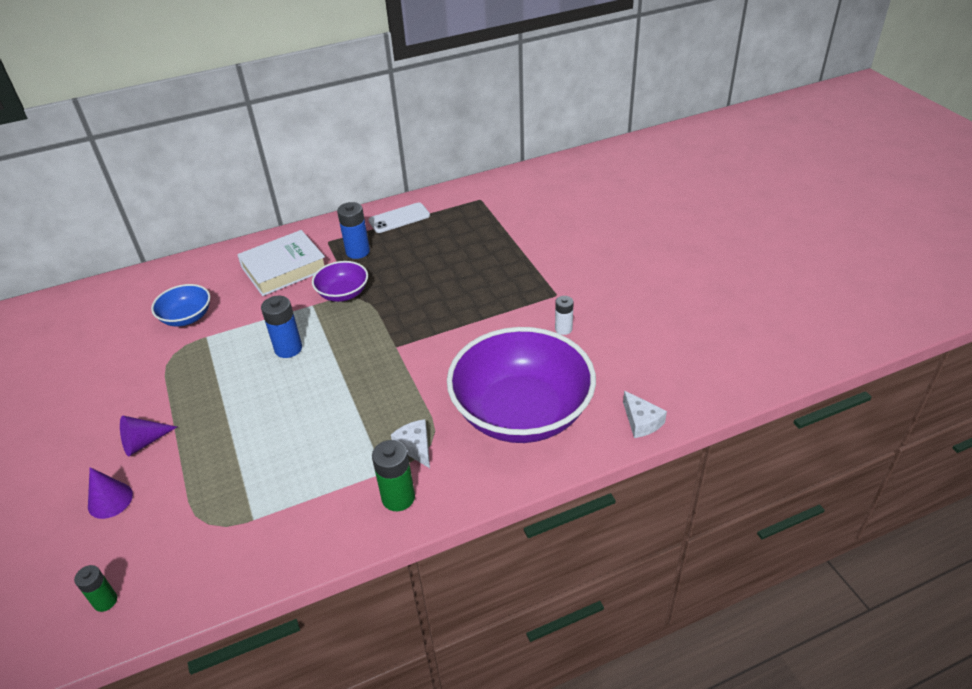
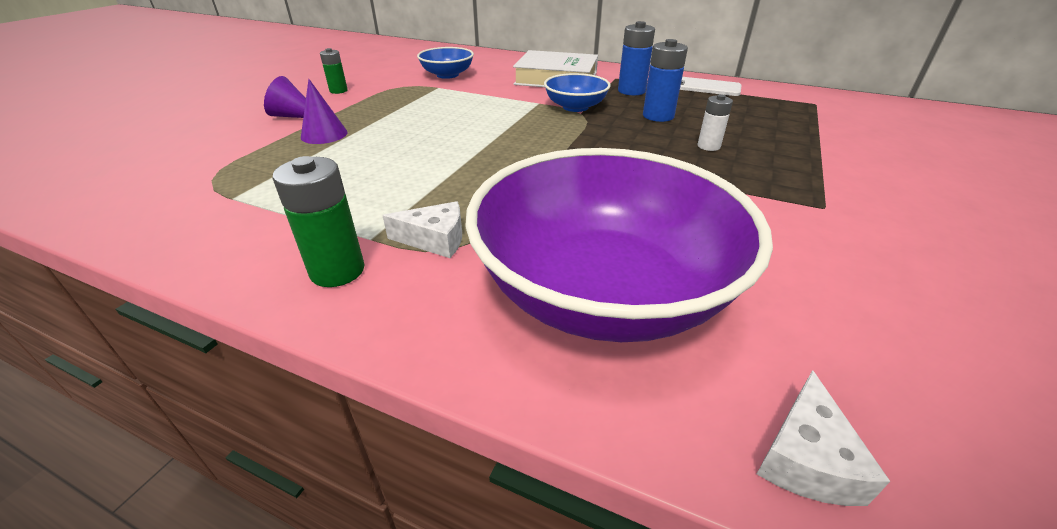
camera: 45 degrees right, 5 degrees down
(105, 601) = (79, 180): green battery -> green battery (338, 91)
(110, 500) = (214, 132): purple cone -> purple cone (324, 134)
(288, 349) = (474, 117): blue battery -> blue battery (658, 116)
(343, 293) = (575, 107): purple bowl -> blue bowl
(415, 447) = (435, 239): white cheese -> white cheese turned 75 degrees clockwise
(563, 329) = (792, 243): white battery -> white battery (708, 146)

